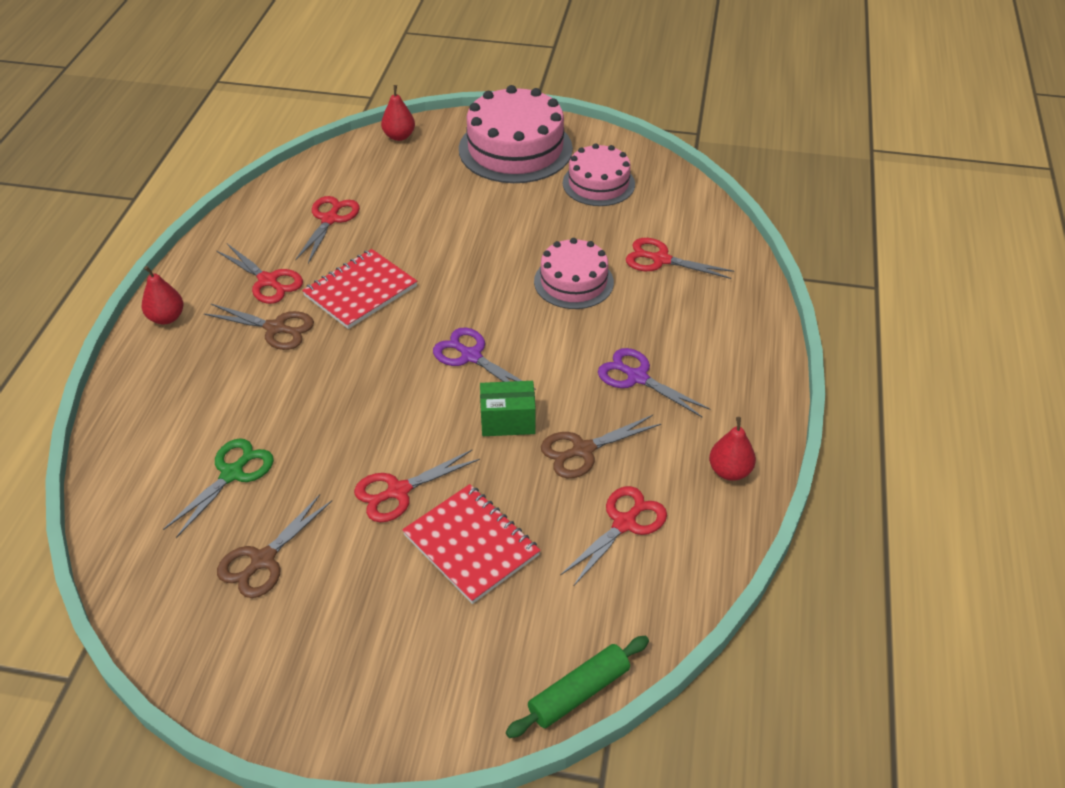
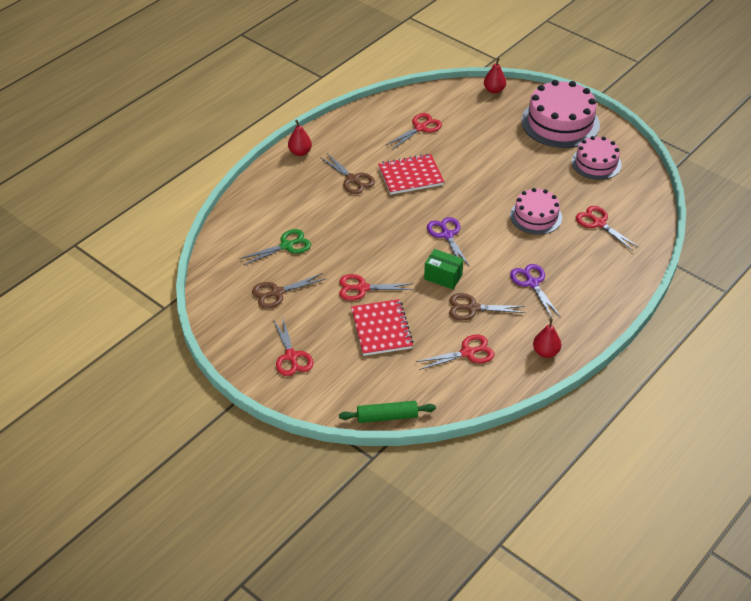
camera: 30 degrees right, 0 degrees up
(268, 281) = (364, 151): red scissors -> red scissors (291, 356)

